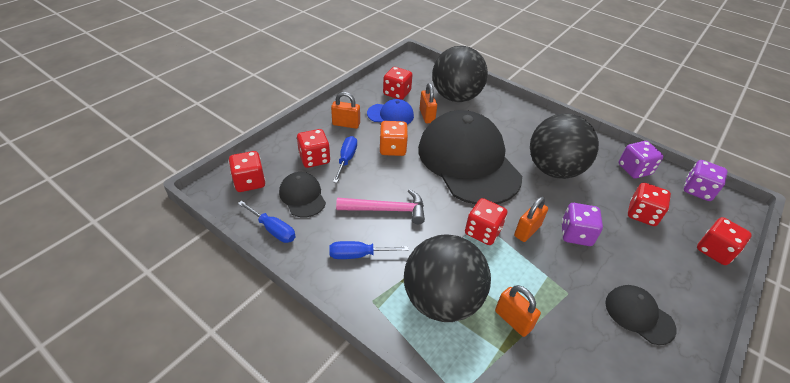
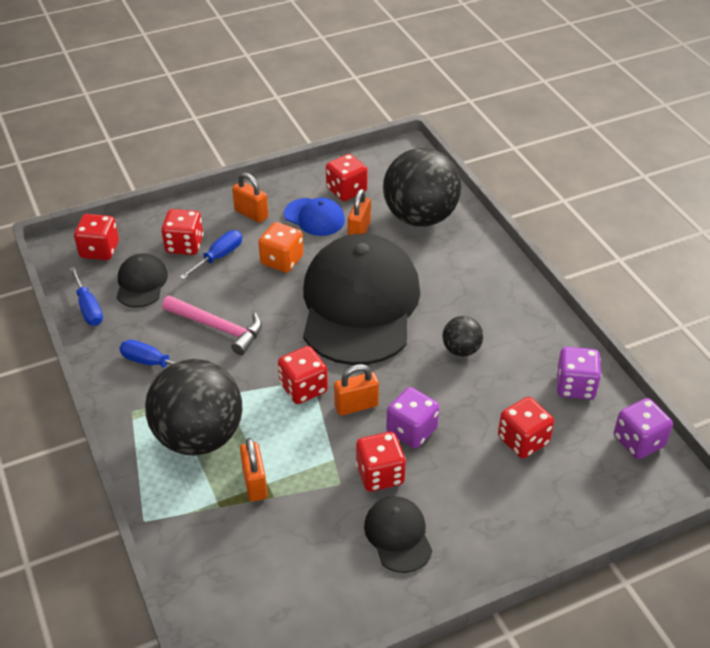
camera: 30 degrees right, 0 degrees up
(554, 170) = (461, 350): black ball -> black ball, size x0.46
(714, 251) = (573, 514): red dice -> red dice (380, 474)

